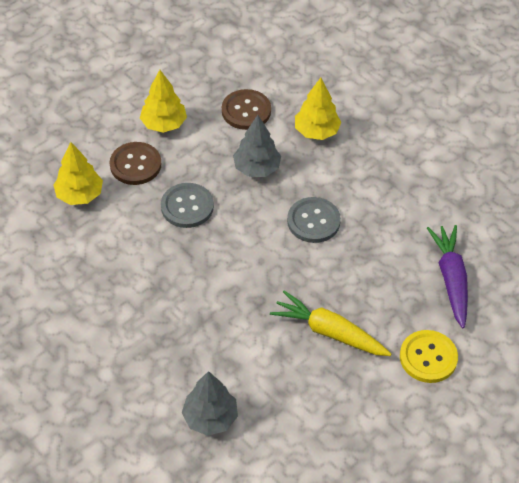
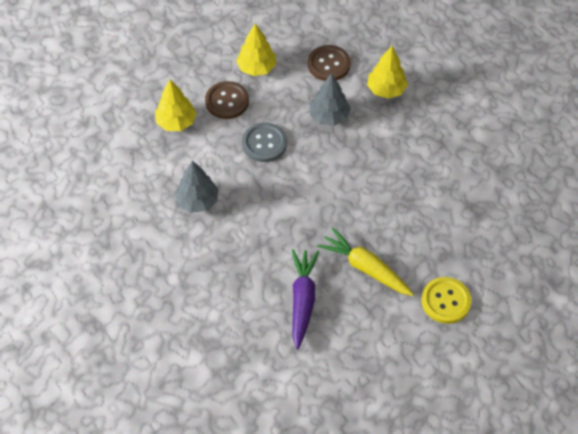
camera: 10 degrees right, 5 degrees up
(210, 418) = (253, 327): grey tree -> grey tree (197, 201)
(313, 221) = (369, 169): grey button -> none
(451, 279) = (478, 235): purple carrot -> purple carrot (302, 300)

